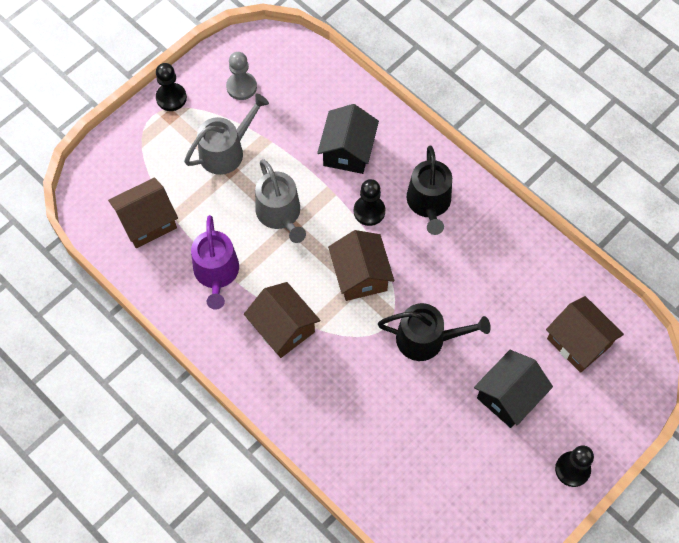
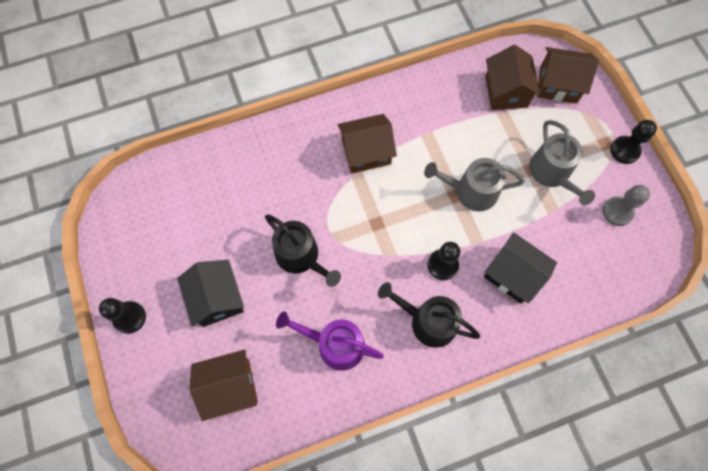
camera: 115 degrees right, 5 degrees up
(216, 273) = (437, 123): purple watering can -> purple watering can (335, 344)
(360, 275) = (384, 230): brown house -> brown house (558, 85)
(426, 339) = (301, 256): black watering can -> black watering can turned 75 degrees counterclockwise

